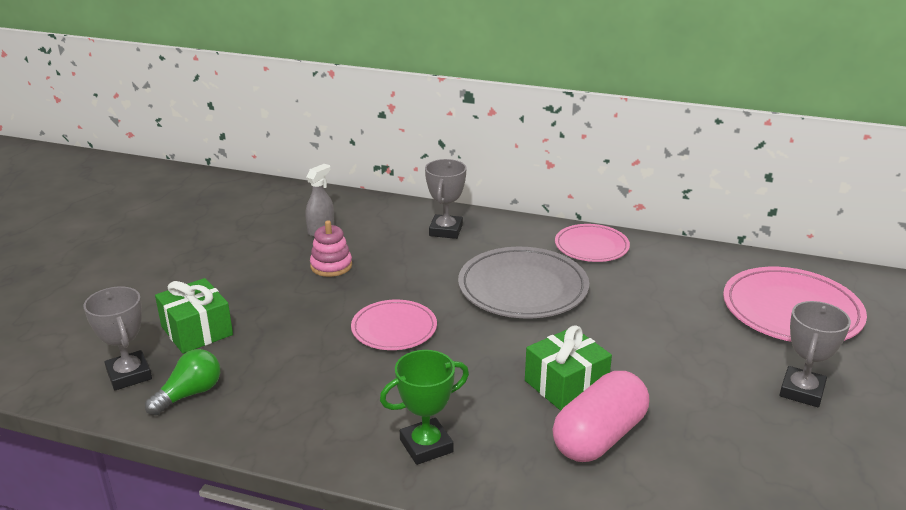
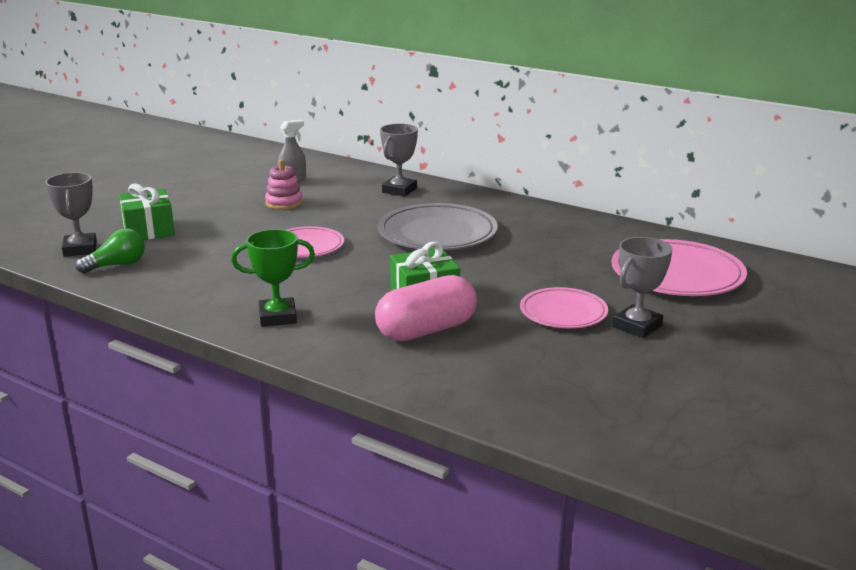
camera: 15 degrees right, 5 degrees down
(591, 246) = (523, 213): pink plate -> pink plate (563, 312)

